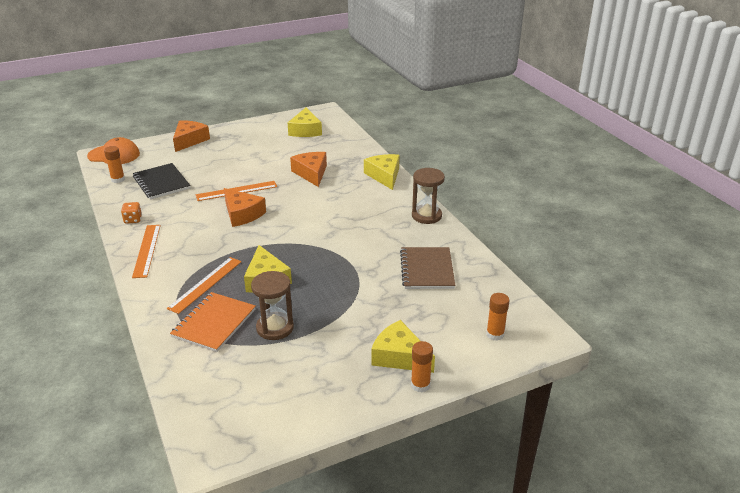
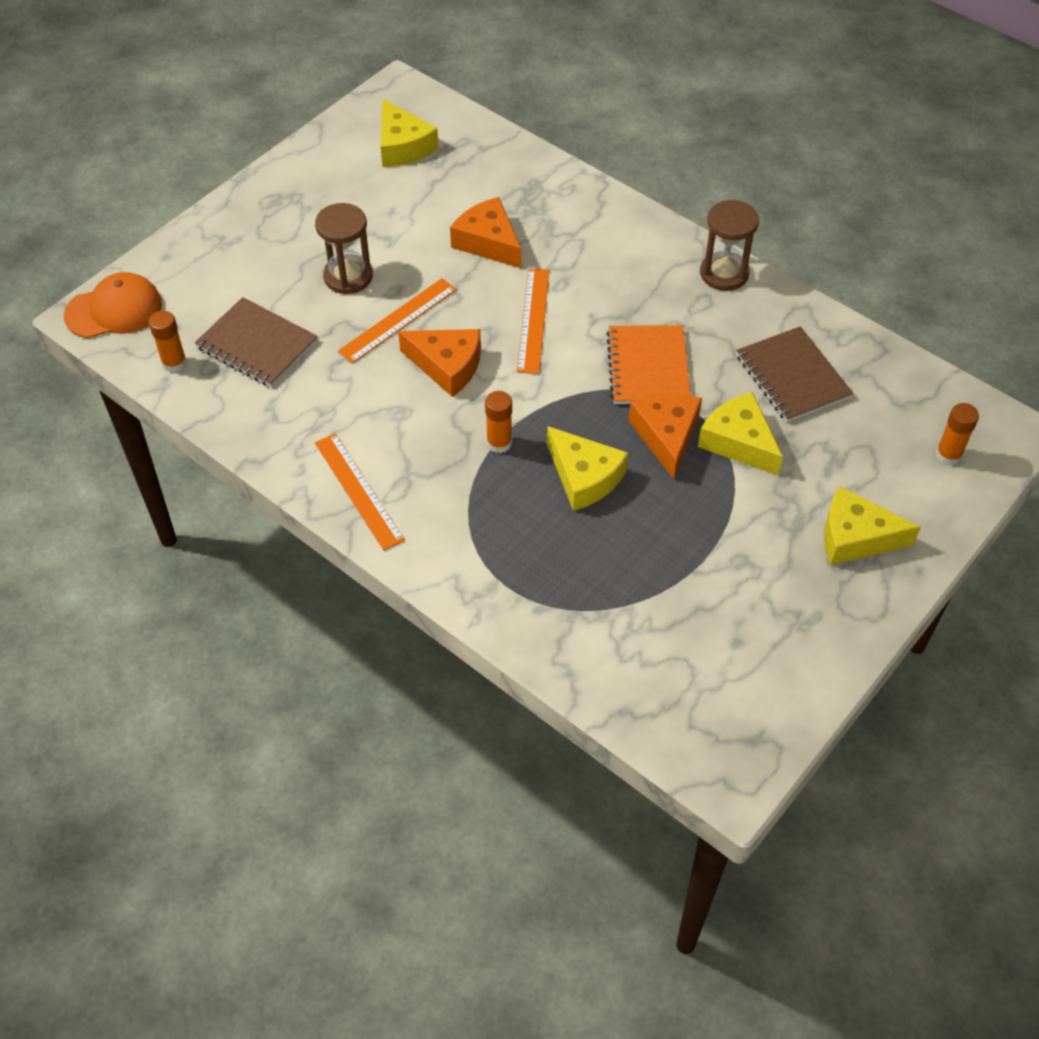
camera: 25 degrees left, 20 degrees up
(133, 220) = (280, 439): orange dice -> none
(161, 182) = (257, 344): black notebook -> brown notebook
(189, 140) = (220, 233): orange cheese -> orange cheese (666, 436)
(205, 284) = (504, 519): orange ruler -> orange ruler (533, 320)
(214, 323) = (573, 581): orange notebook -> orange notebook (648, 367)
(275, 328) = (662, 556): brown hourglass -> brown hourglass (348, 276)
(384, 176) = (606, 210): yellow cheese -> yellow cheese (739, 442)
(420, 385) = (910, 570): orange glue stick -> orange glue stick (499, 443)

